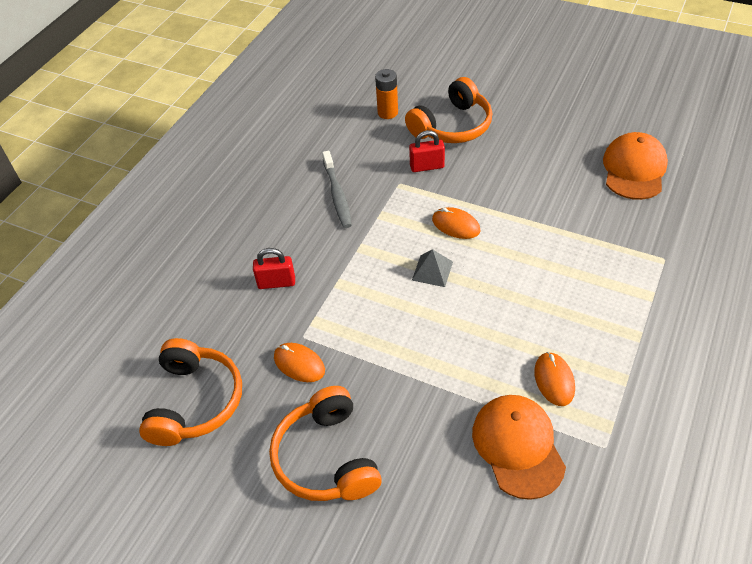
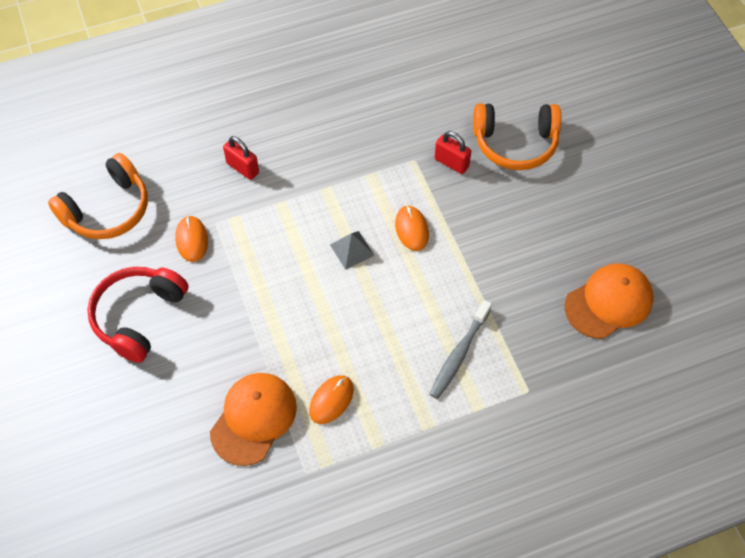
camera: 40 degrees right, 10 degrees up
(326, 458) = (138, 316): orange headphones -> red headphones
(337, 195) = (360, 132): grey toothbrush -> grey toothbrush (459, 354)
(387, 112) = (480, 90): orange battery -> none

